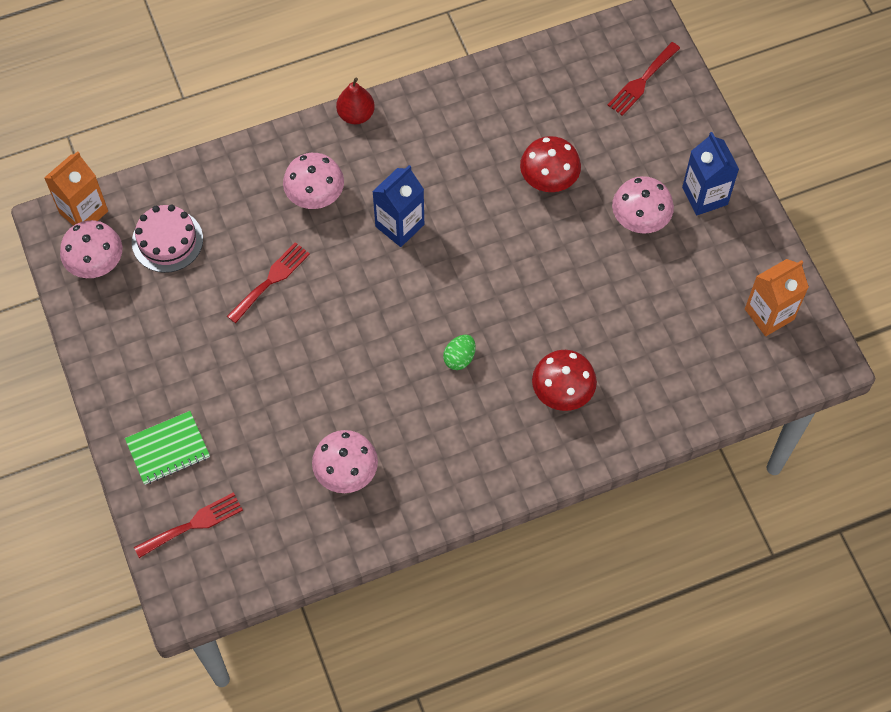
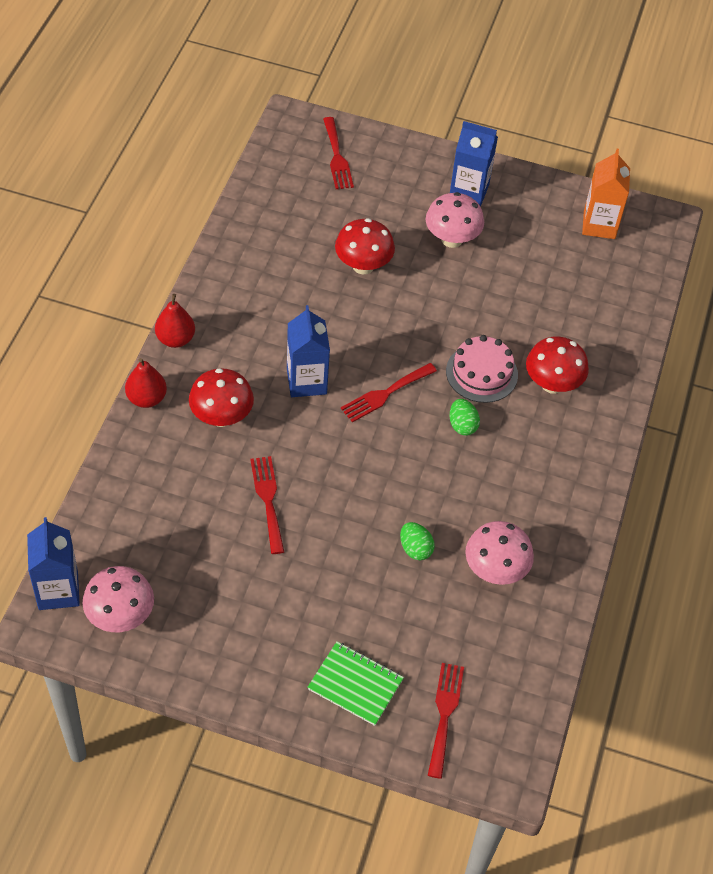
camera: 55 degrees left, 10 degrees down
(83, 212) = (58, 590): orange carton -> blue carton
(167, 240) = (153, 547): pink cake -> pink cake (481, 373)
(168, 449) = (355, 684): green notebook -> green notebook turned 75 degrees counterclockwise
(286, 138) = (146, 398): none -> red pear
(315, 196) = (221, 417): pink mushroom -> red mushroom
(316, 406) = (415, 549): none -> green egg
(438, 285) = (385, 394): none -> red fork

